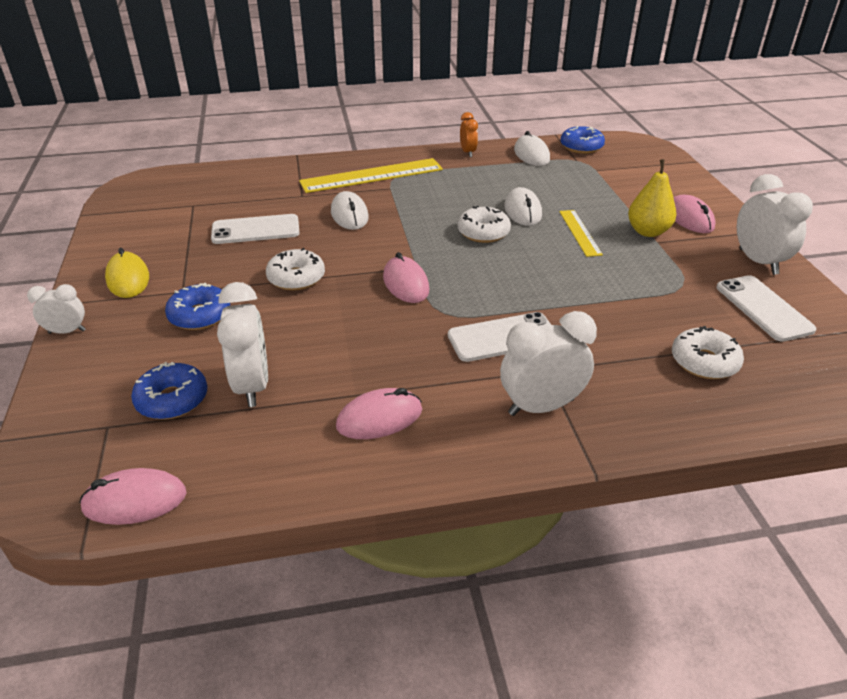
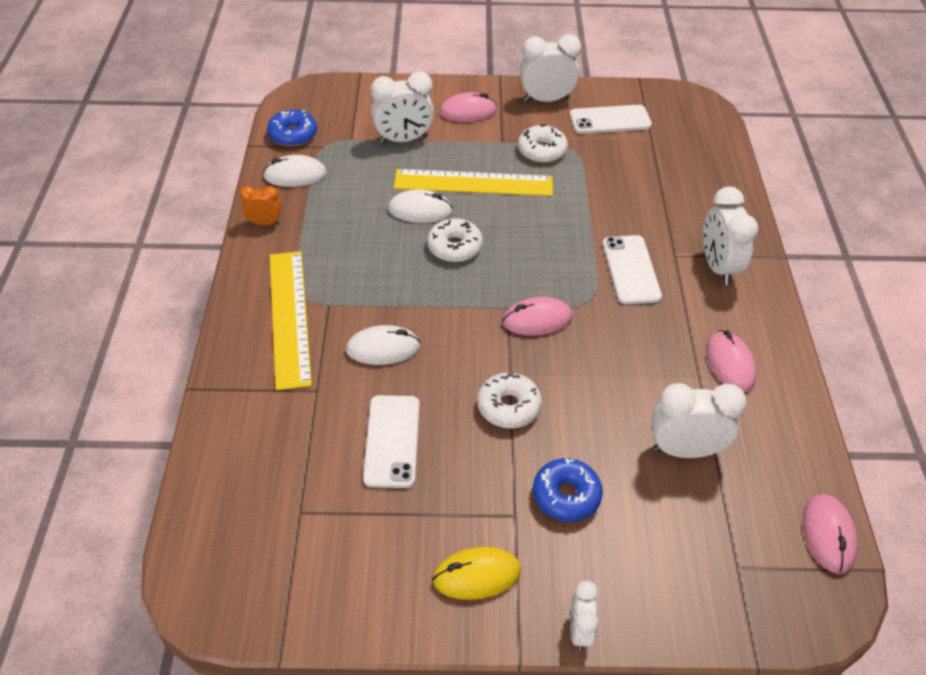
camera: 80 degrees left, 10 degrees up
(172, 400) = (702, 514): blue donut -> none
(580, 232) = (473, 183): yellow ruler -> yellow ruler, size x1.82
(615, 192) = (403, 140): none -> white clock
(648, 232) = (484, 142): yellow pear -> none
(704, 362) = (671, 170): white donut -> white donut (542, 151)

